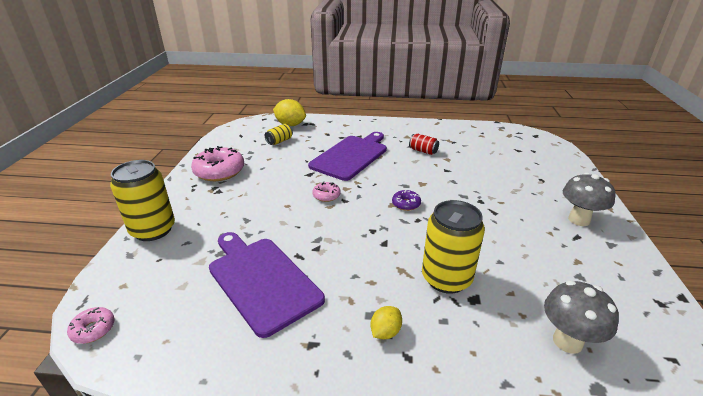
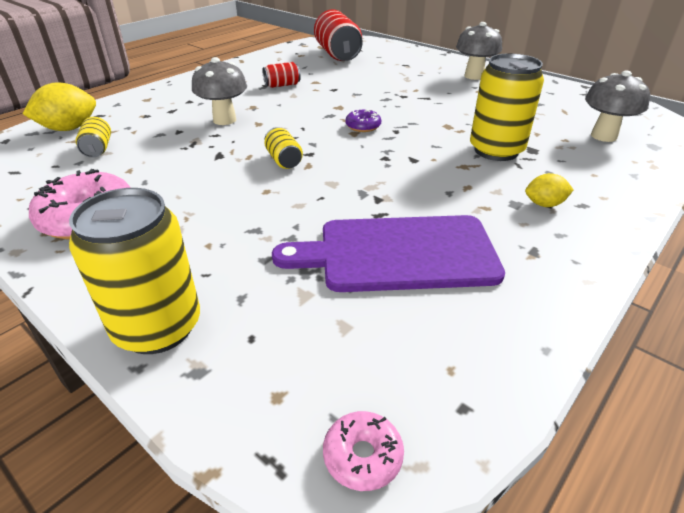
camera: 55 degrees left, 5 degrees up
(326, 195) = (284, 160): pink donut -> yellow can
(351, 156) = (224, 120): purple cutting board -> grey mushroom
(385, 332) = (544, 204): yellow lemon -> yellow lemon turned 75 degrees counterclockwise
(508, 147) = (337, 54): none -> red can

